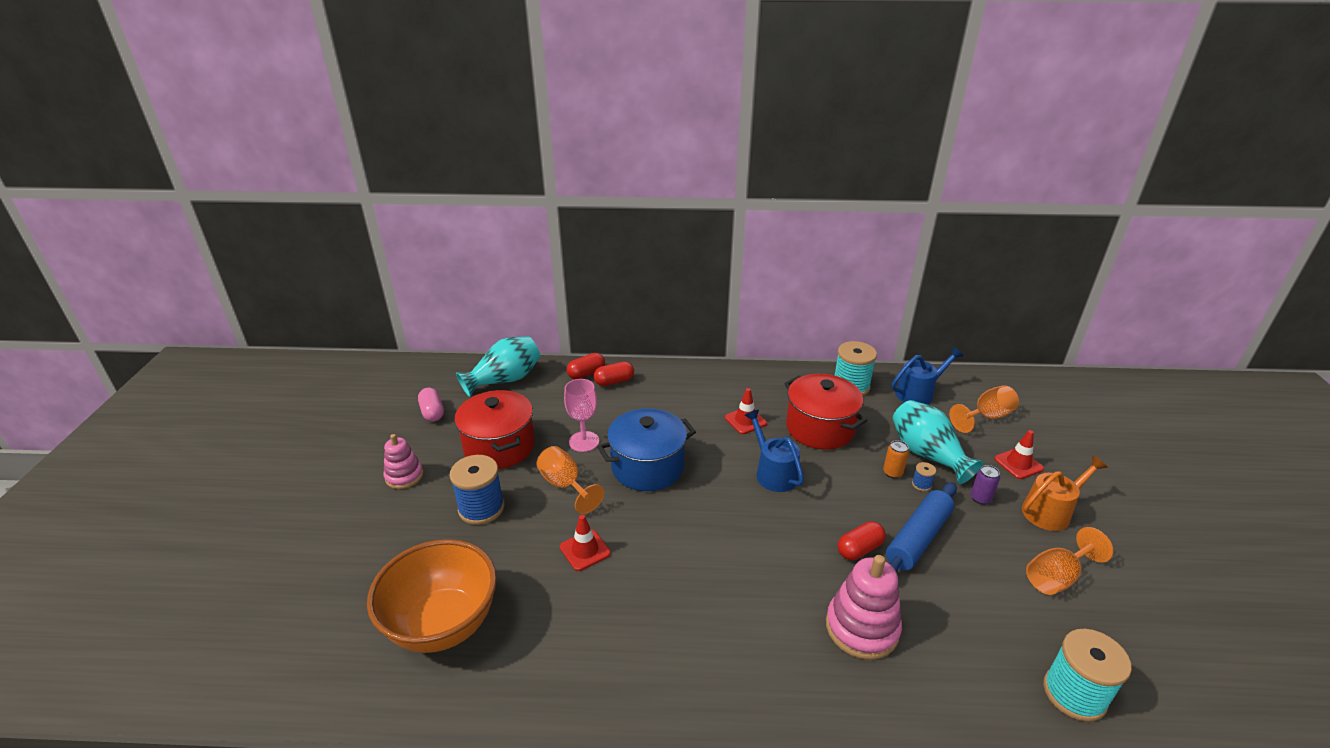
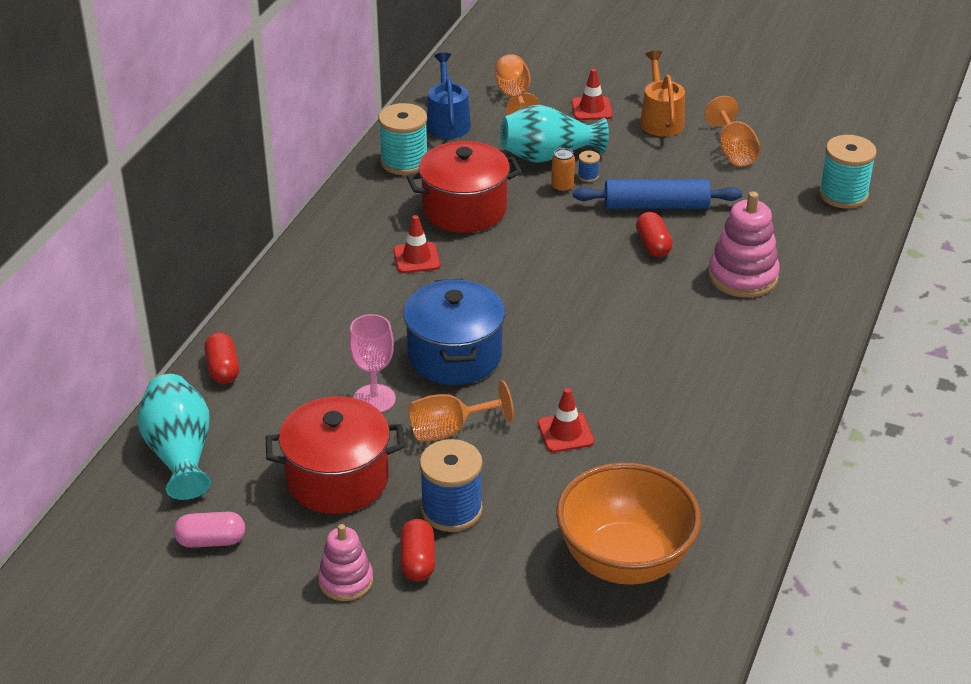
camera: 70 degrees left, 5 degrees up
(614, 381) = (261, 346): red capsule -> red capsule (418, 561)
(773, 473) = (518, 265): blue watering can -> none
(918, 538) = (656, 206): blue rolling pin -> blue rolling pin turned 60 degrees counterclockwise
(980, 498) = (625, 150): purple can -> none

